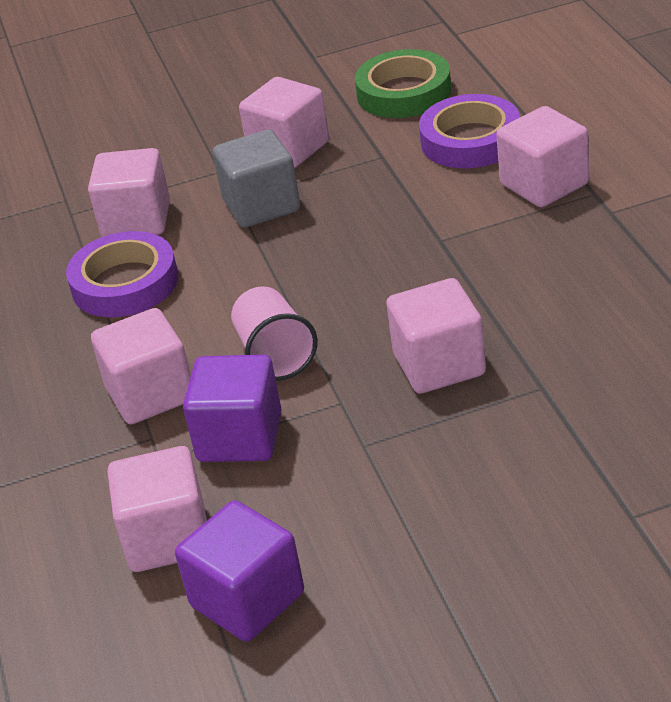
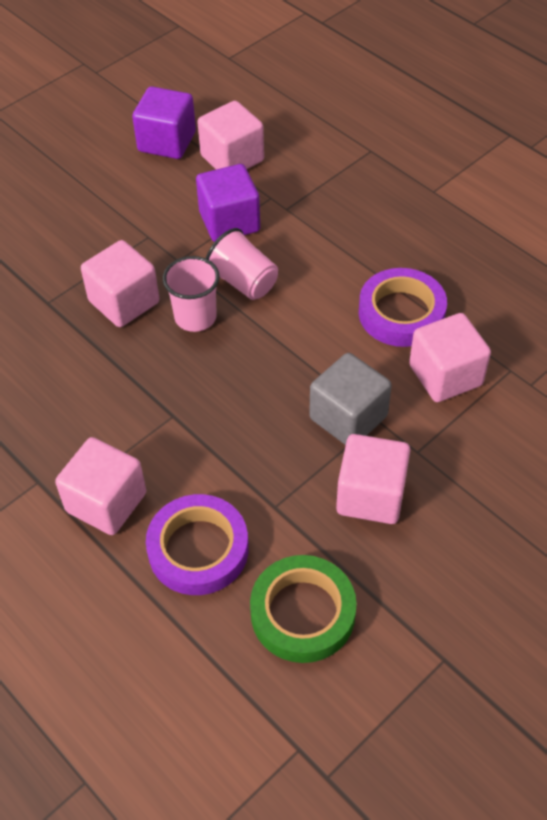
camera: 150 degrees right, 15 degrees up
(150, 394) = (309, 234): pink cube -> none
(359, 328) = (195, 317): none -> pink cup

